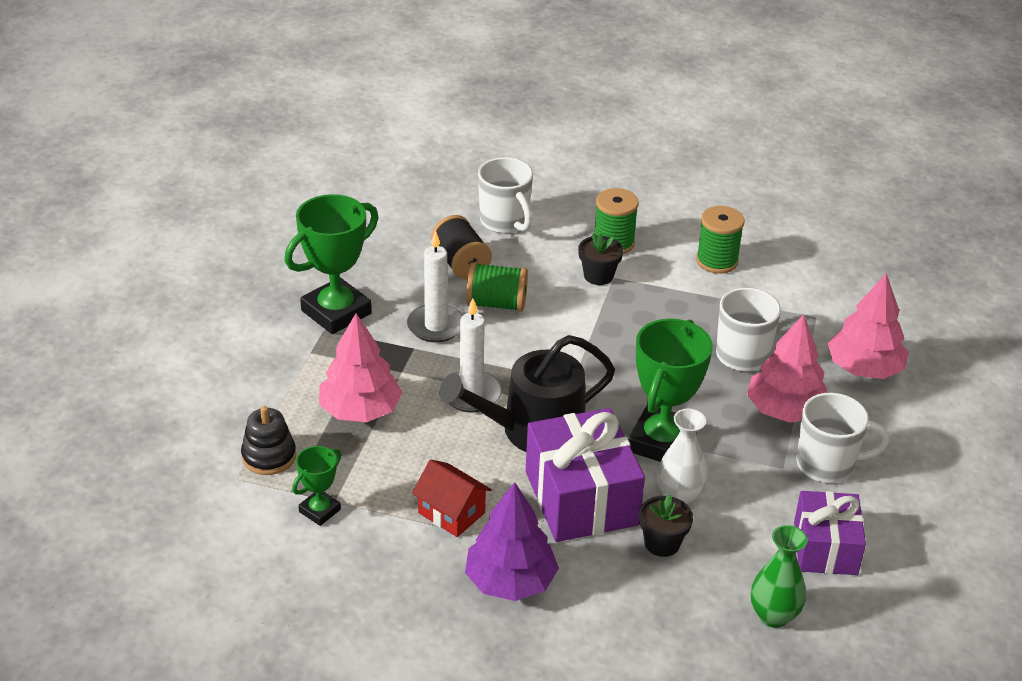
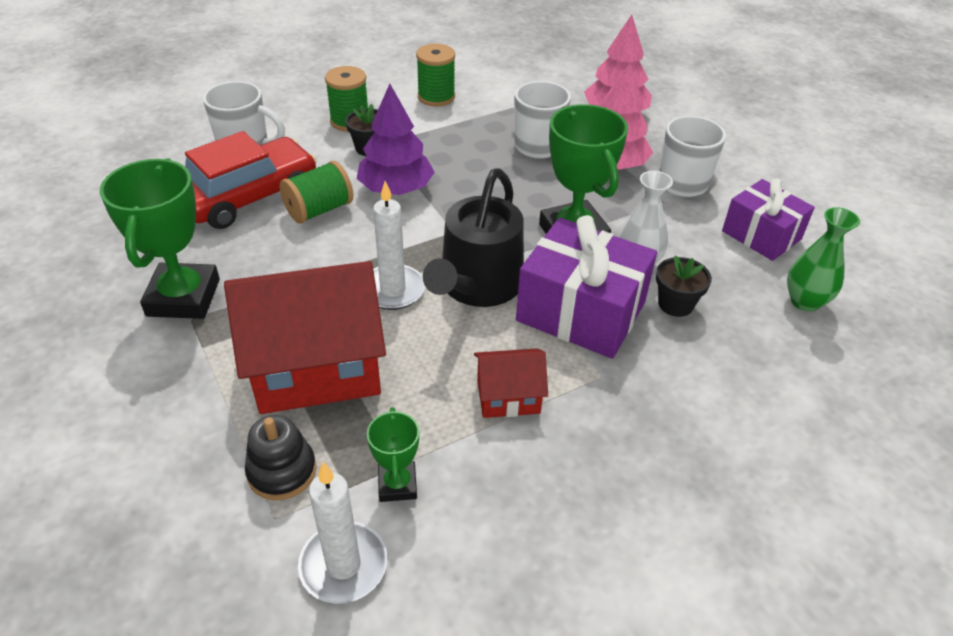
camera: 45 degrees left, 5 degrees up
(360, 410) = (316, 367): pink tree -> red house
(436, 326) = (291, 255): white candle -> white candle (343, 565)
(461, 263) = (249, 196): black spool -> red car
(510, 581) = (627, 417): purple tree -> purple tree (396, 189)

